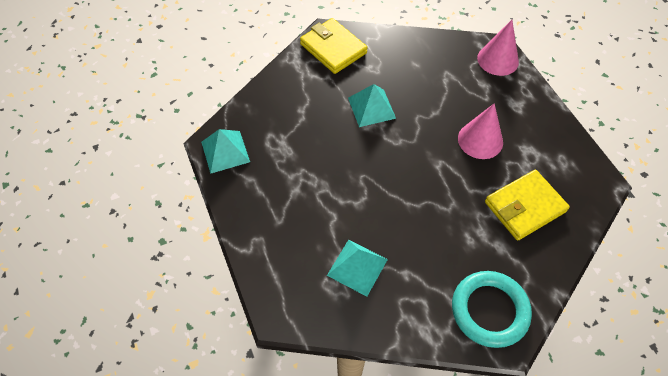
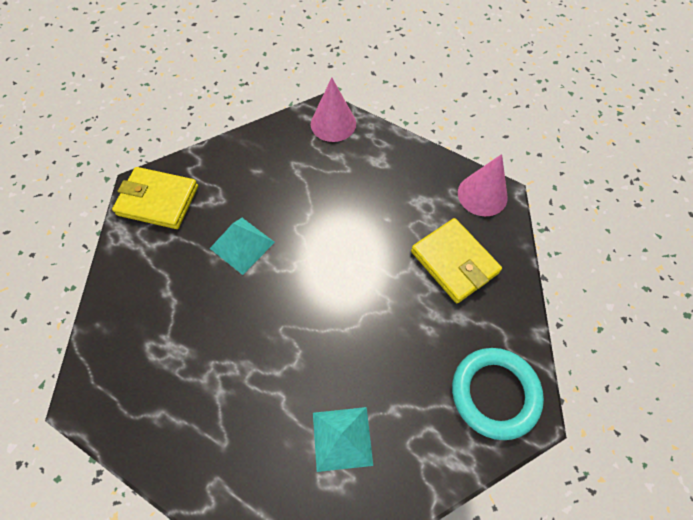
camera: 35 degrees left, 5 degrees up
(225, 151) = (106, 399): turquoise pyramid -> none
(480, 140) = (370, 217): pink cone -> pink cone (482, 195)
(524, 207) = (454, 262): yellow wallet -> yellow wallet turned 60 degrees counterclockwise

